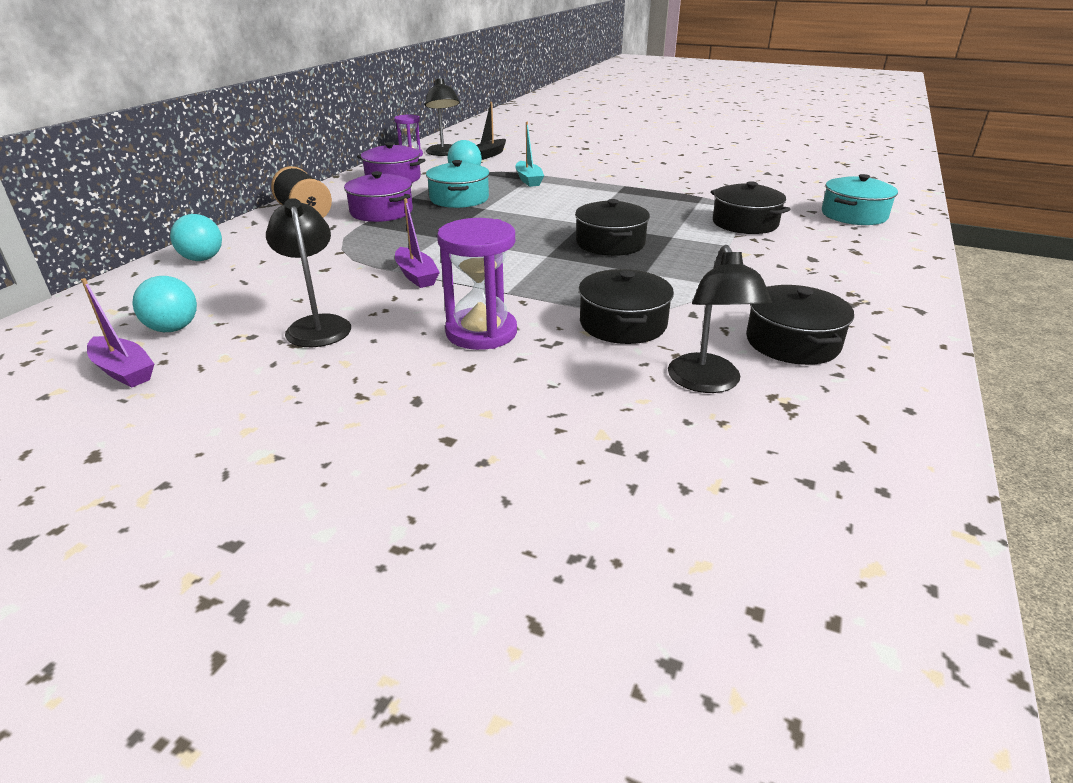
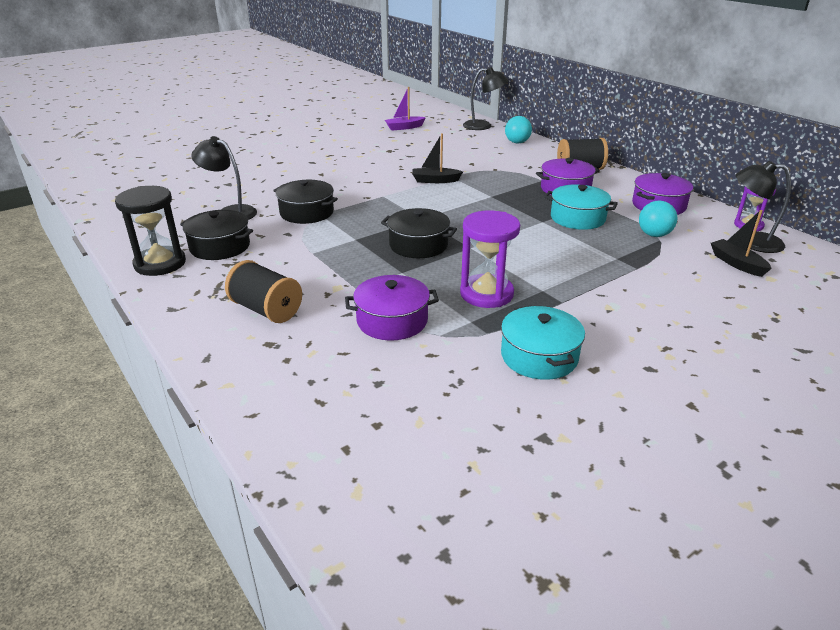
camera: 120 degrees right, 0 degrees up
(173, 329) = (433, 134): turquoise ball -> none
(317, 325) = (402, 155): black lamp -> black lamp (483, 126)
(416, 276) = (435, 180): purple boat -> black boat
(481, 332) = (348, 182): purple hourglass -> purple hourglass (486, 294)
(528, 180) = (617, 259): turquoise boat -> none
(745, 223) = (392, 321): black pot -> purple pot
(828, 268) = (266, 310): none -> black spool
(854, 215) = (336, 405): turquoise pot -> turquoise pot (539, 356)
(892, 362) = (160, 264): none -> black hourglass

